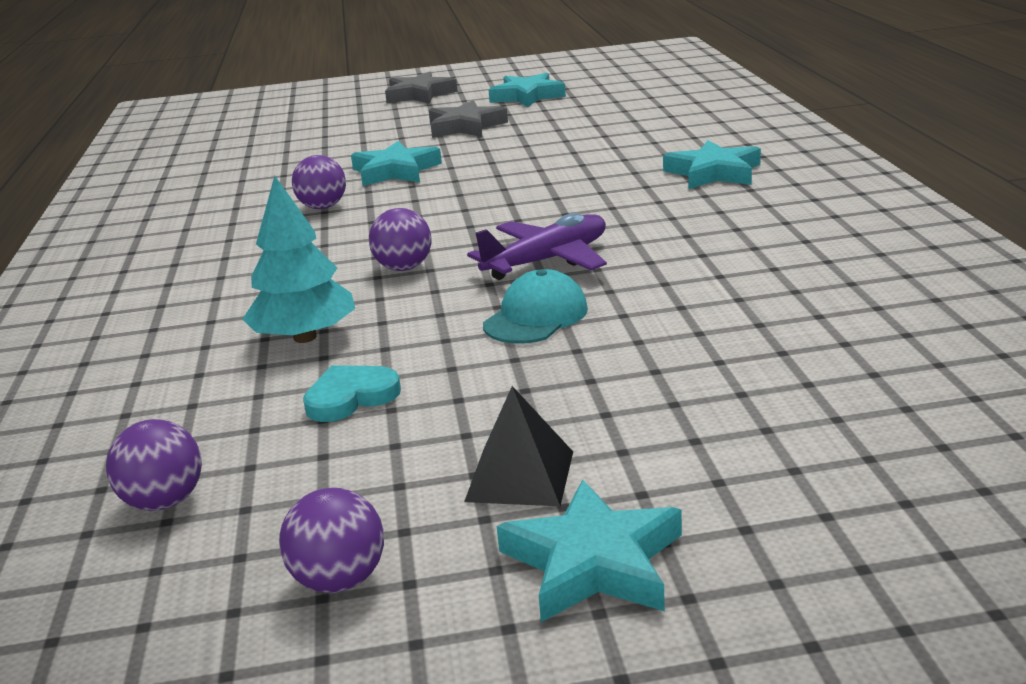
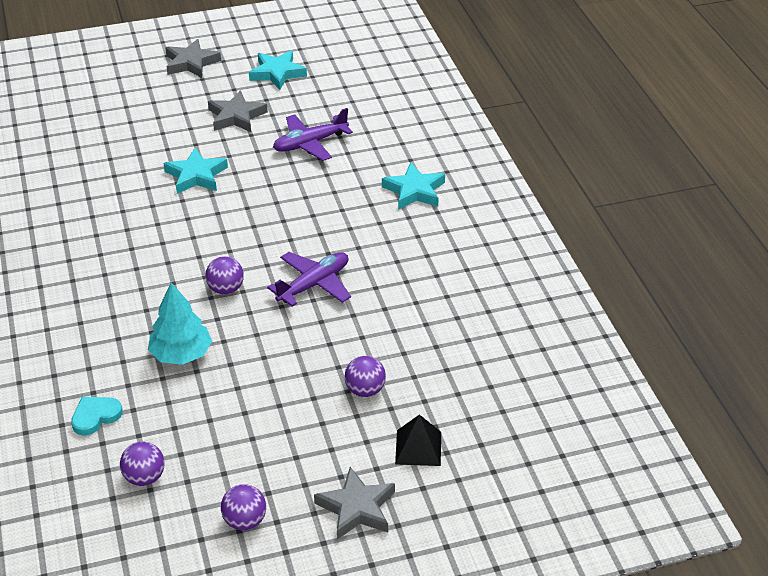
camera: 10 degrees left, 15 degrees up
(323, 207) = (155, 219): purple ball -> purple ball (365, 390)
(350, 397) = (220, 404): turquoise heart -> turquoise heart (95, 416)
(520, 476) = (318, 458): black pyramid -> black pyramid (418, 448)
(536, 317) = (313, 338): turquoise cap -> none
(562, 142) = (310, 144): none -> purple plane
(593, 562) = (357, 508): turquoise star -> grey star

